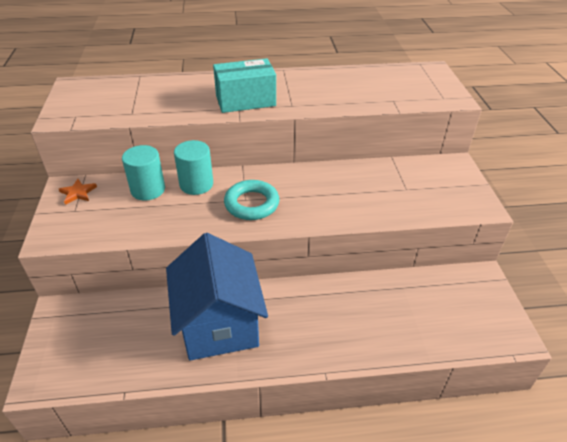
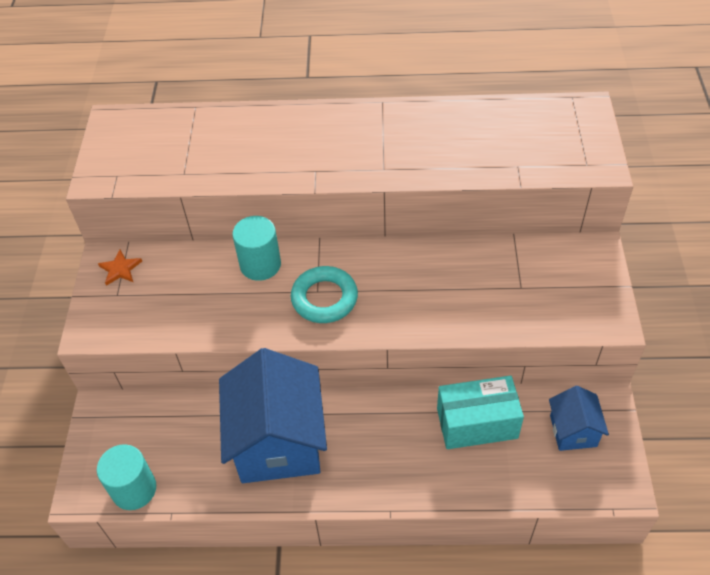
camera: 10 degrees right, 10 degrees up
(148, 190) = (202, 269): turquoise cylinder -> turquoise cylinder (134, 489)
(245, 100) = (326, 158): turquoise box -> turquoise box (477, 423)
(463, 297) = (573, 431): none -> blue house

